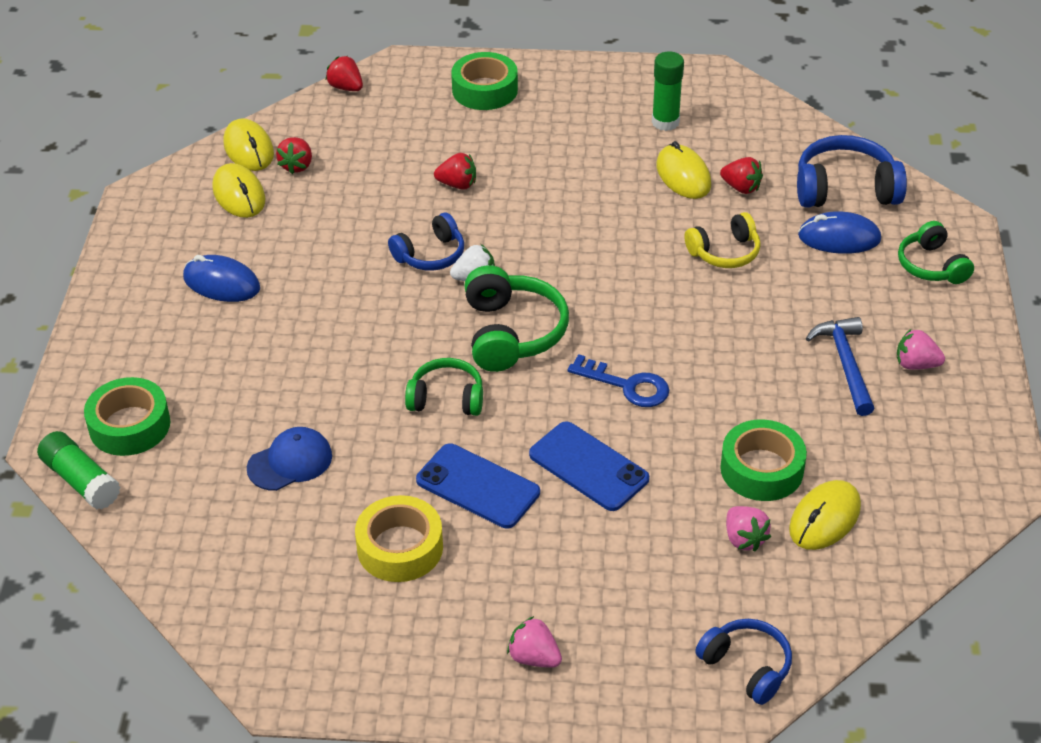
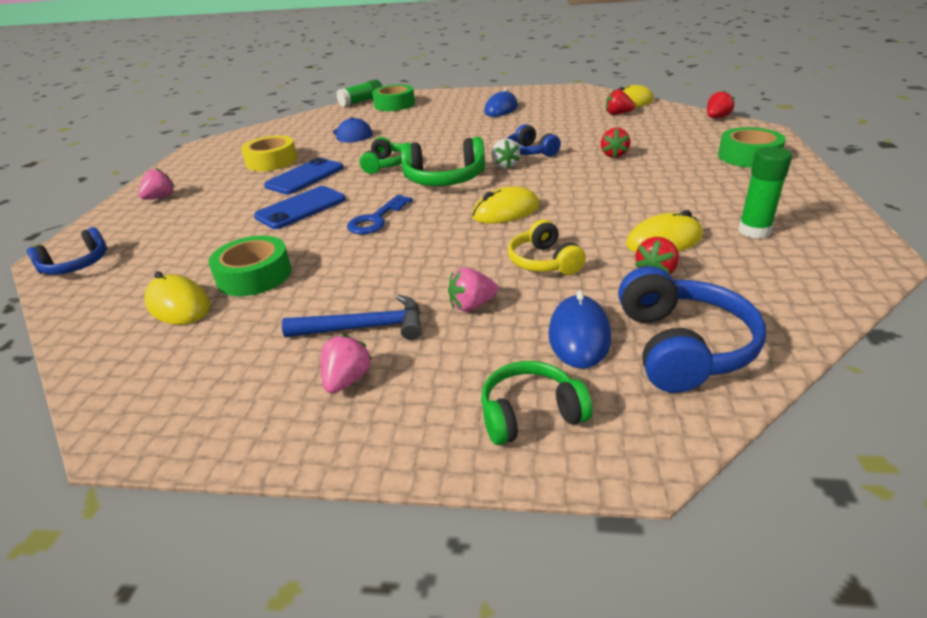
camera: 95 degrees right, 10 degrees down
(239, 194) = (583, 105): yellow mouse -> yellow mouse (506, 211)
(744, 539) = (189, 266): pink strawberry -> pink strawberry (472, 305)

